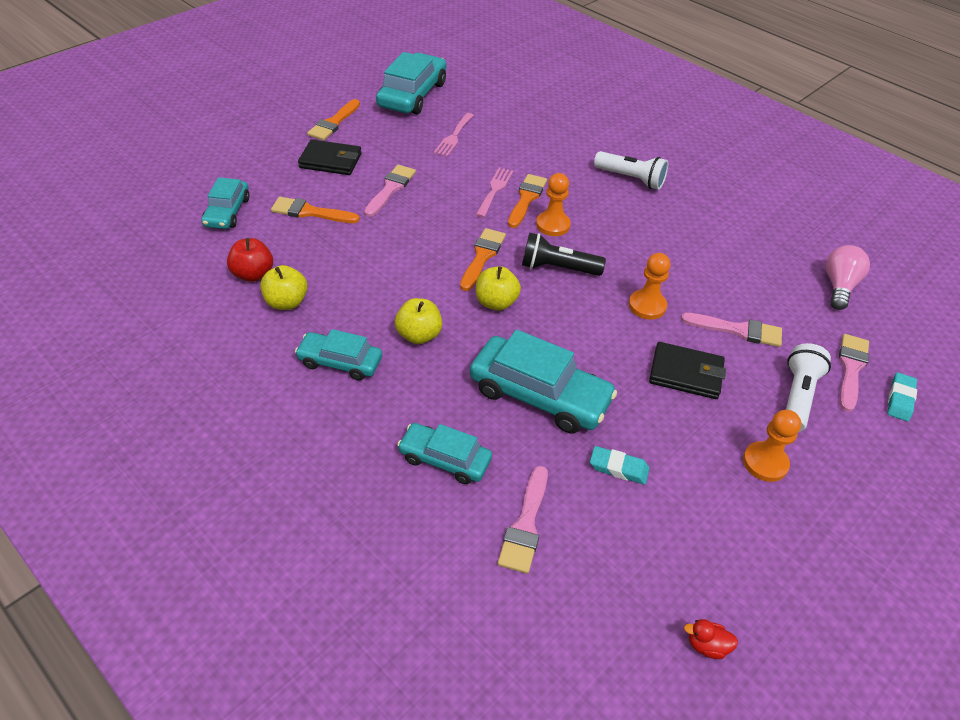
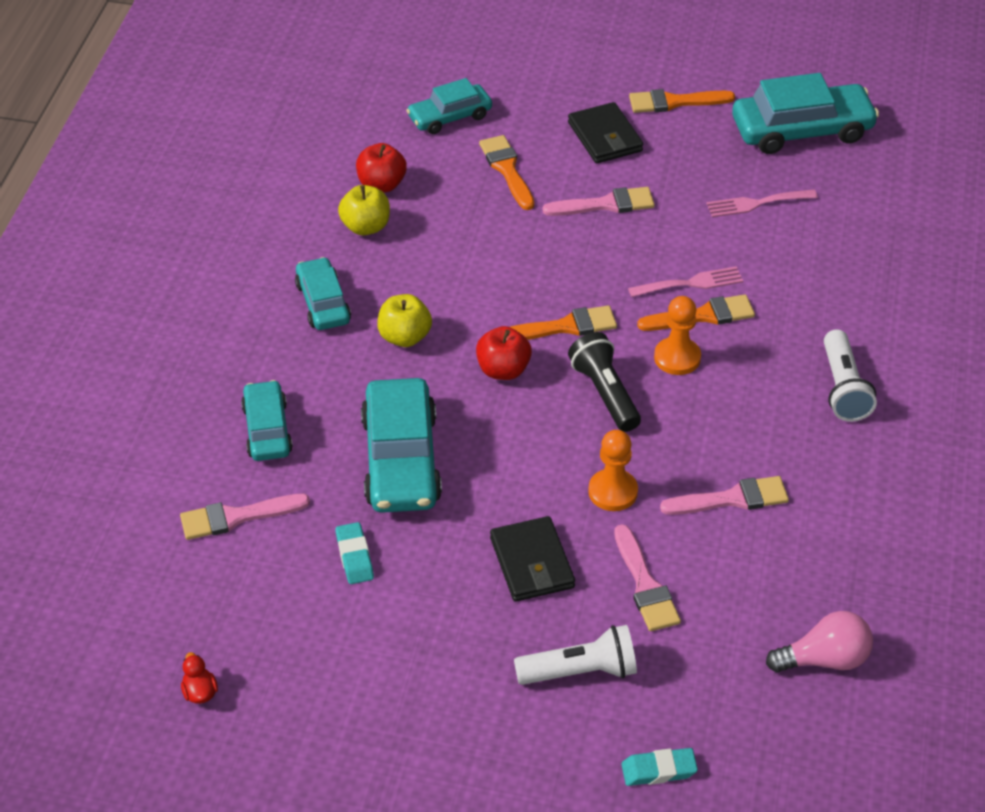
camera: 60 degrees right, 0 degrees up
(496, 302) = (503, 370): yellow apple -> red apple
(765, 463) = (454, 671): orange pawn -> none
(851, 369) = (672, 710): pink brush -> pink brush (732, 499)

